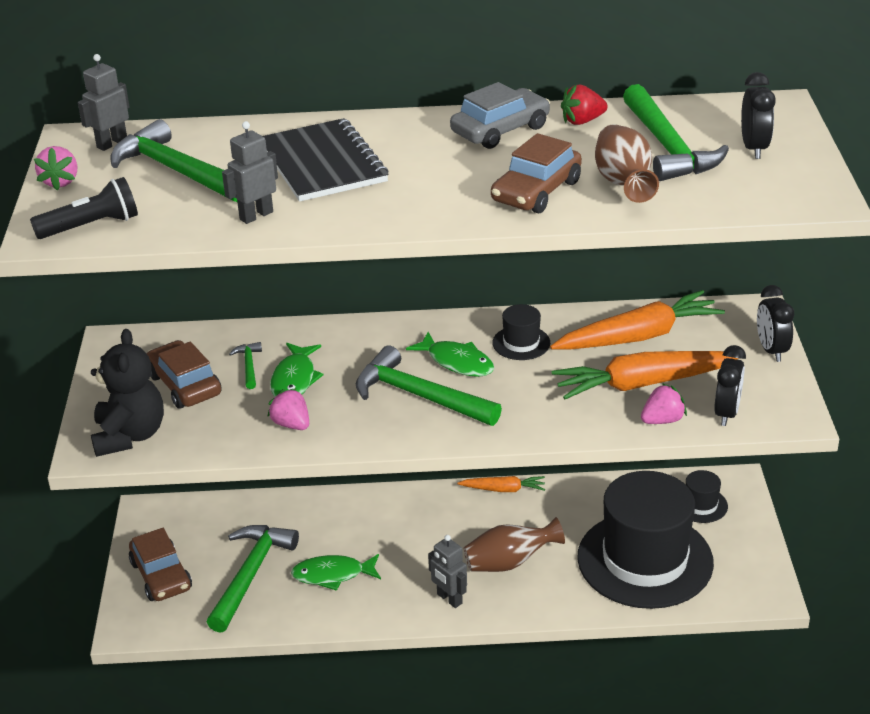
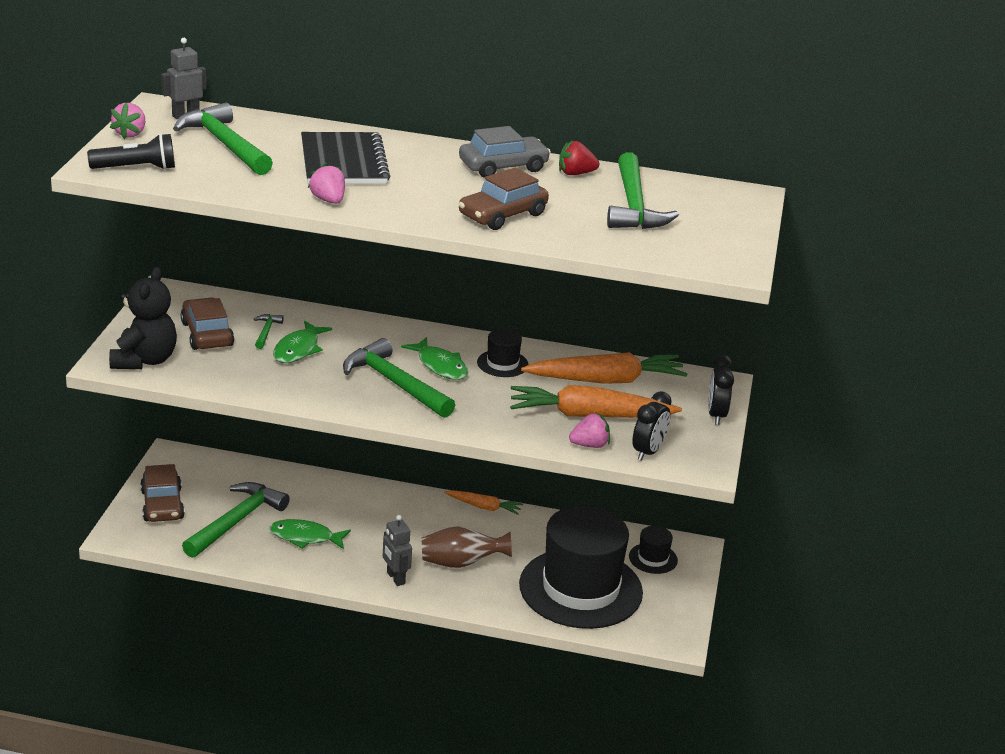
camera: 10 degrees right, 5 degrees down
(256, 215) = (268, 187): grey robot -> none
(291, 424) = (278, 381): pink strawberry -> pink strawberry (328, 200)
(623, 184) = (578, 224): brown vase -> none
(754, 148) = (706, 221): black clock -> none

